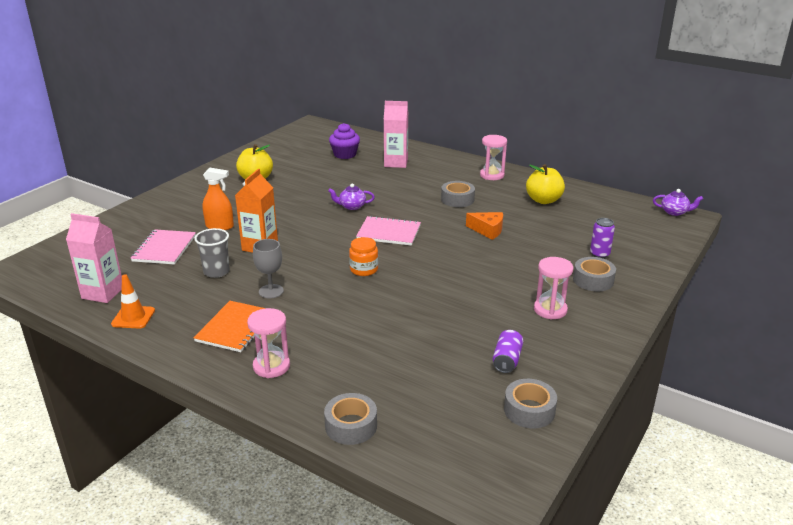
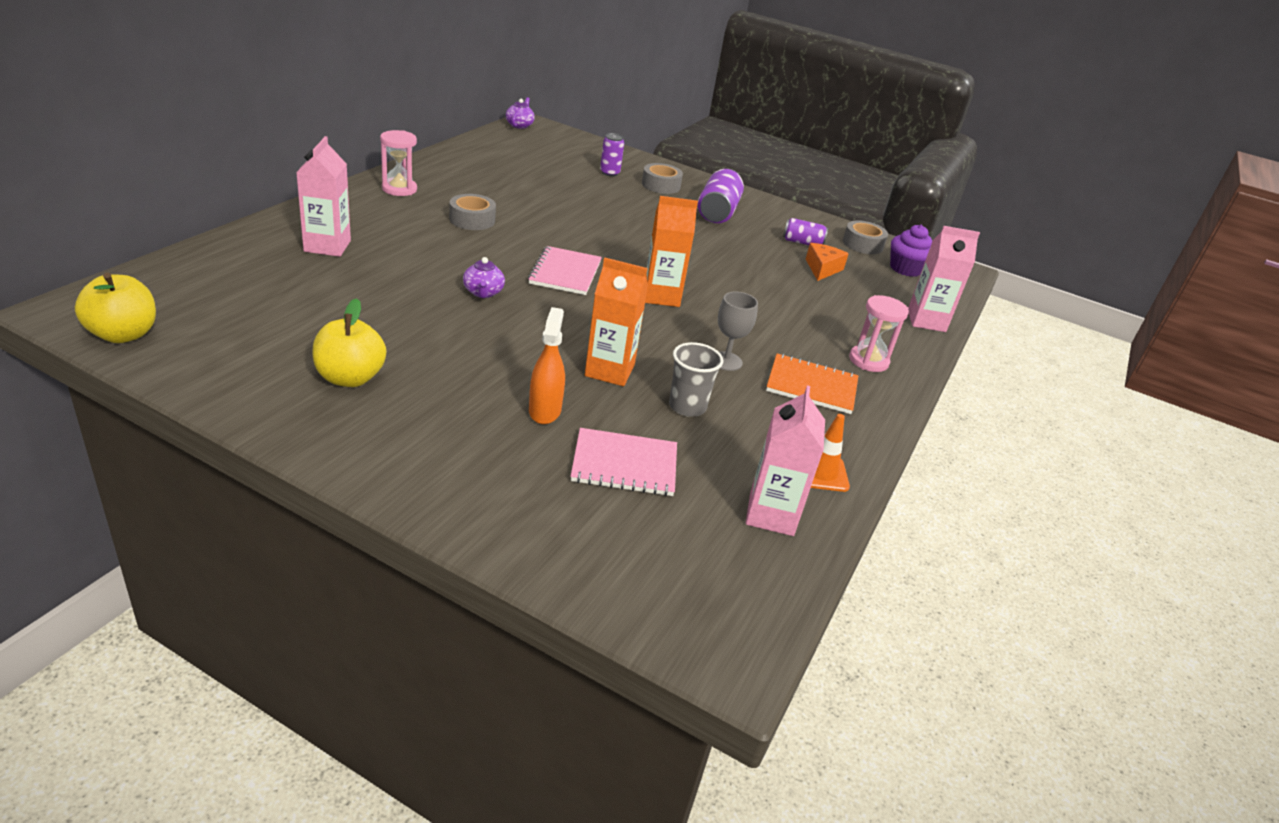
camera: 100 degrees left, 5 degrees up
(345, 154) = (268, 285): purple cupcake -> purple cupcake (905, 269)
(351, 426) = (926, 321): grey tape -> pink carton
(364, 269) = (661, 296): orange jar -> orange carton
(488, 230) = (559, 215): orange cheese -> orange cheese (822, 269)
(543, 200) = (482, 174): yellow apple -> yellow apple (123, 334)
(550, 310) = (717, 212): pink hourglass -> purple can

